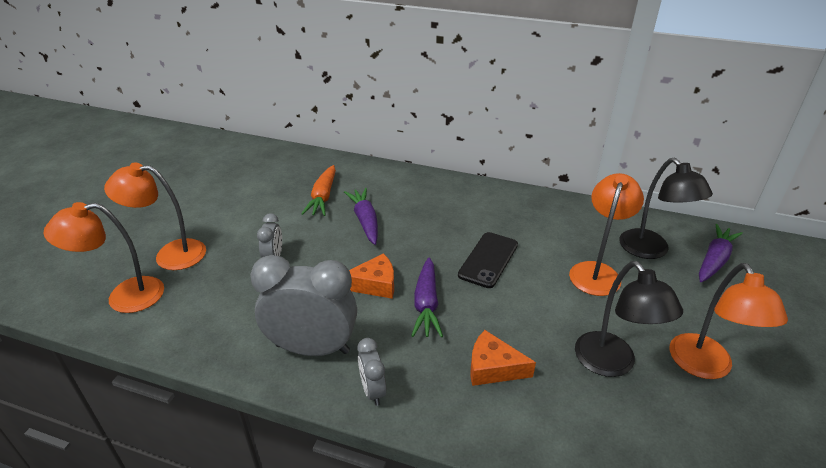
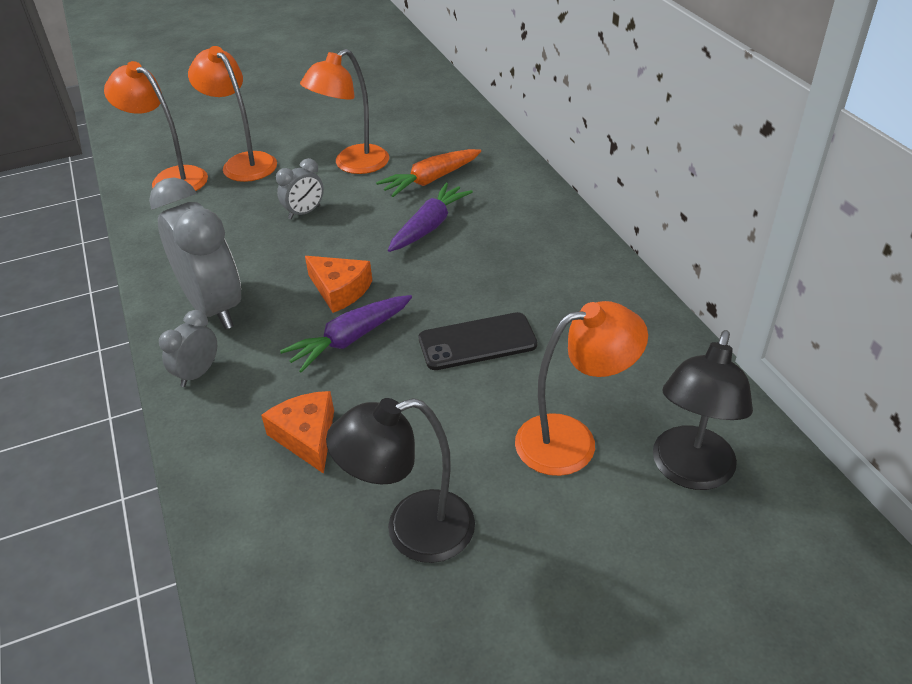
camera: 50 degrees right, 5 degrees up
(612, 364) = (412, 531): black lamp -> black lamp turned 45 degrees clockwise
(705, 367) = (502, 627): orange lamp -> orange lamp (352, 165)
(714, 260) = (761, 550): purple carrot -> none

